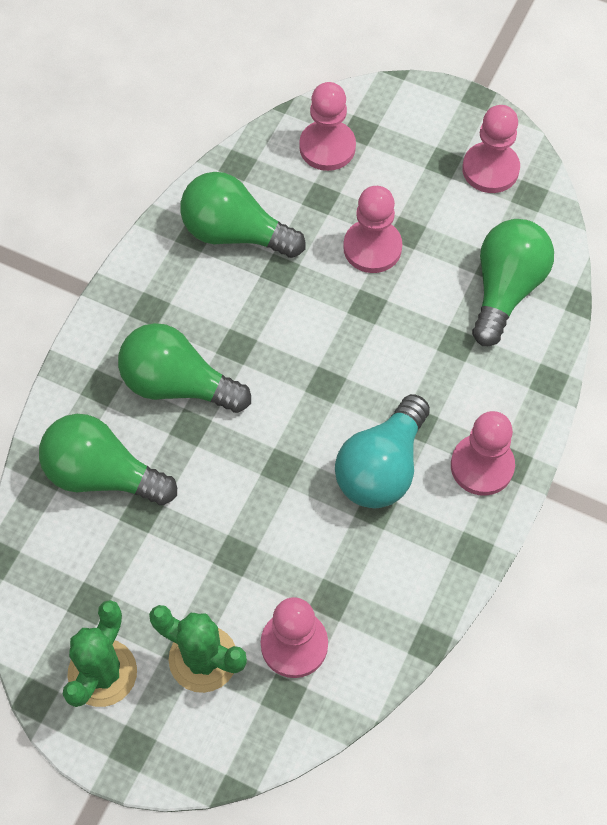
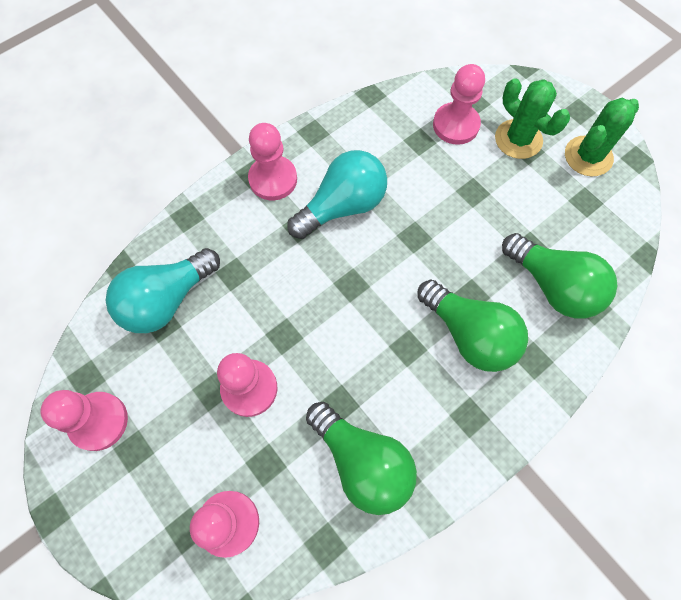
camera: 155 degrees left, 5 degrees up
(505, 289) = (167, 300): green light bulb -> turquoise light bulb

